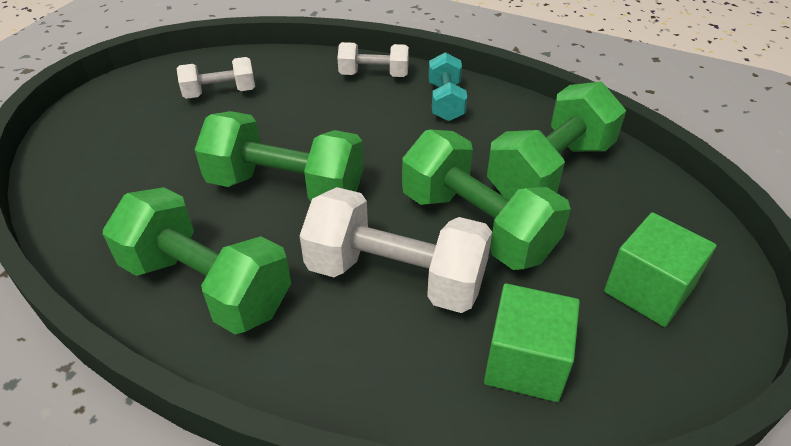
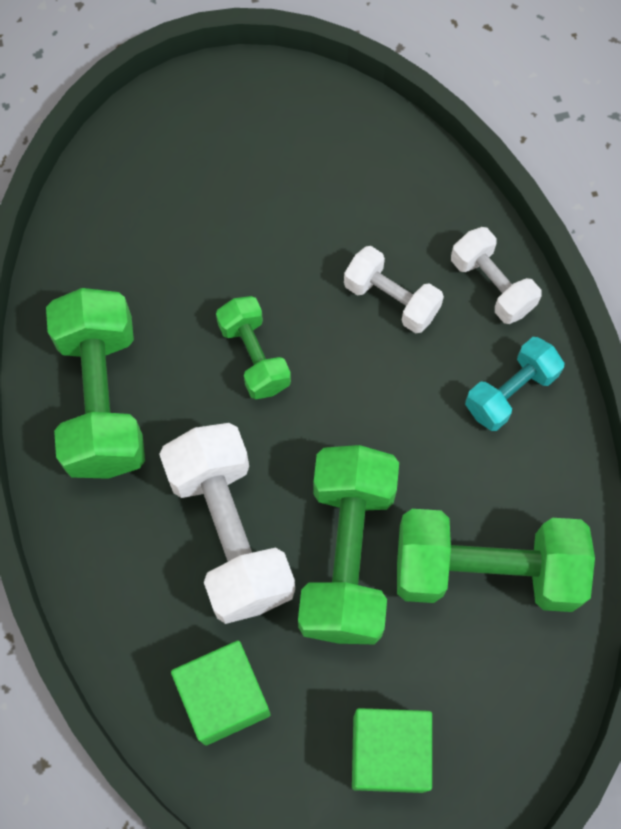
camera: 50 degrees right, 25 degrees up
(220, 93) = (327, 174): white dumbbell -> white dumbbell (391, 299)
(286, 188) = (254, 357): green dumbbell -> green dumbbell, size x0.56

